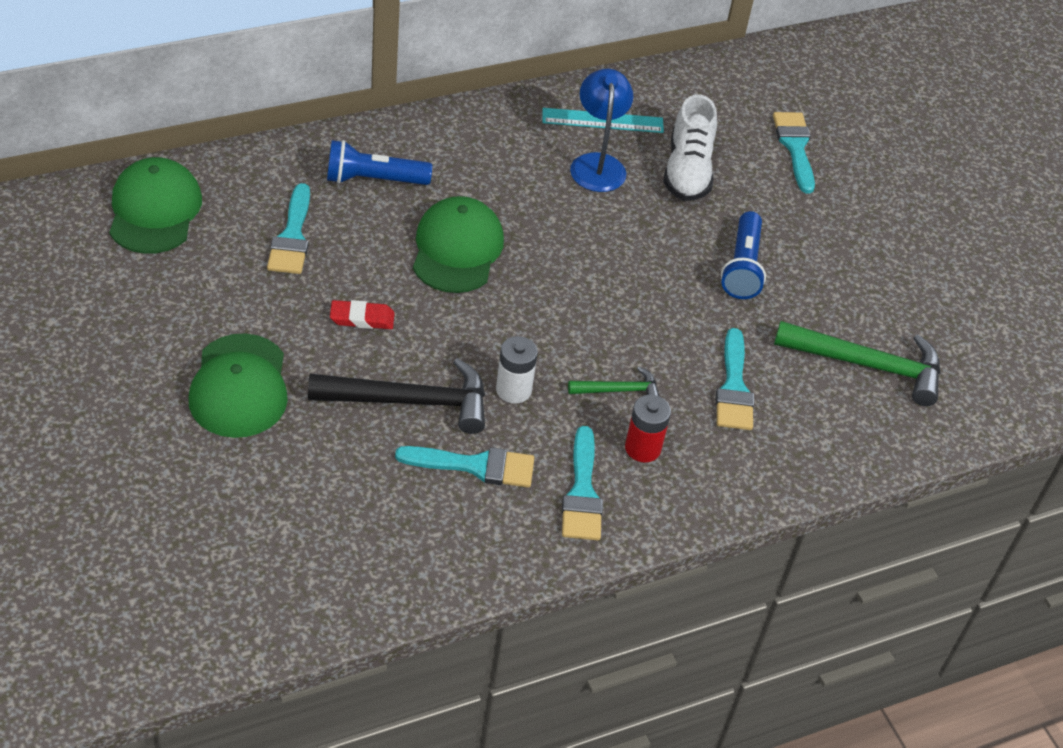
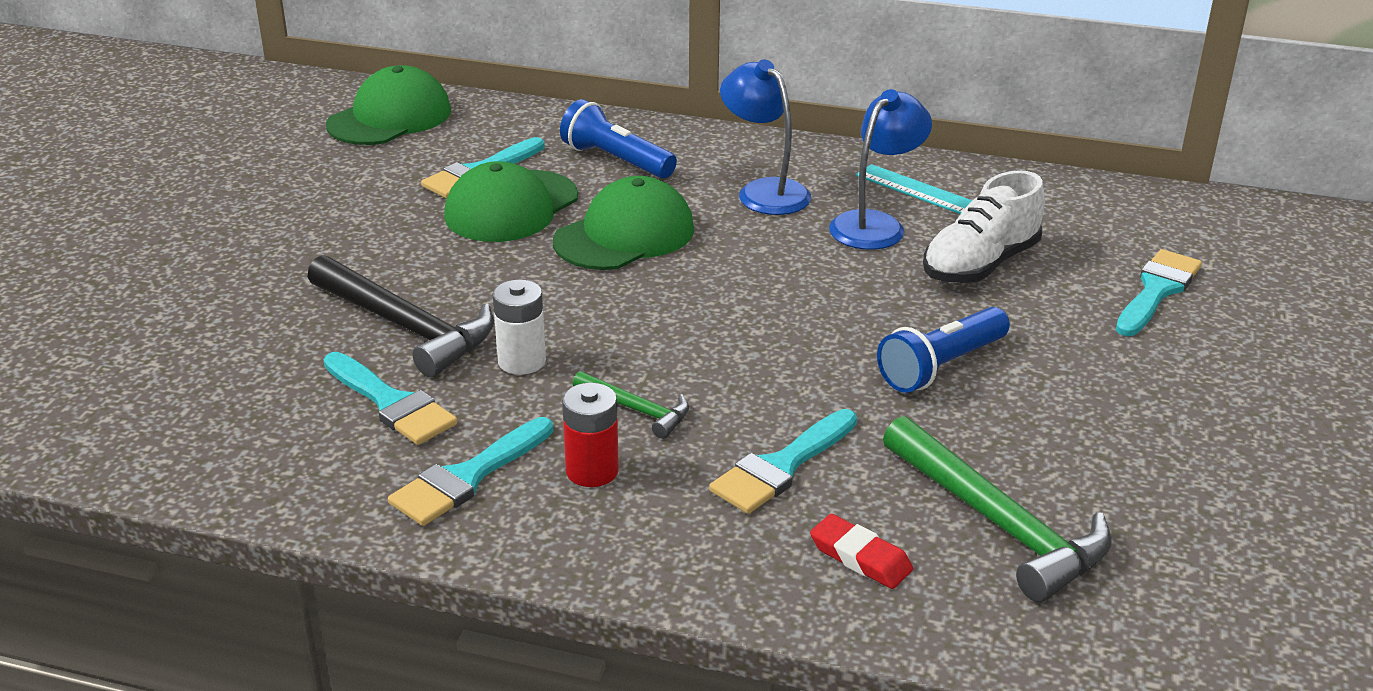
camera: 45 degrees right, 15 degrees down
(239, 386) = (273, 253): green cap -> green cap (511, 207)
(362, 318) = (455, 250): red eraser -> red eraser (860, 557)
(501, 164) = (764, 191): none -> blue lamp

